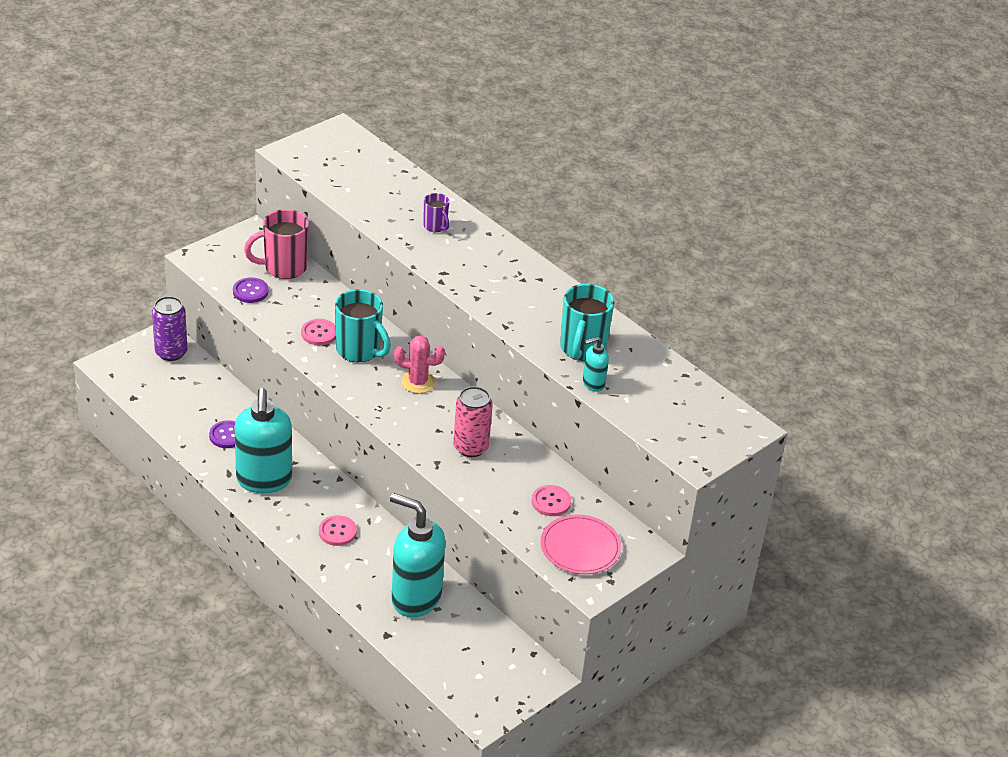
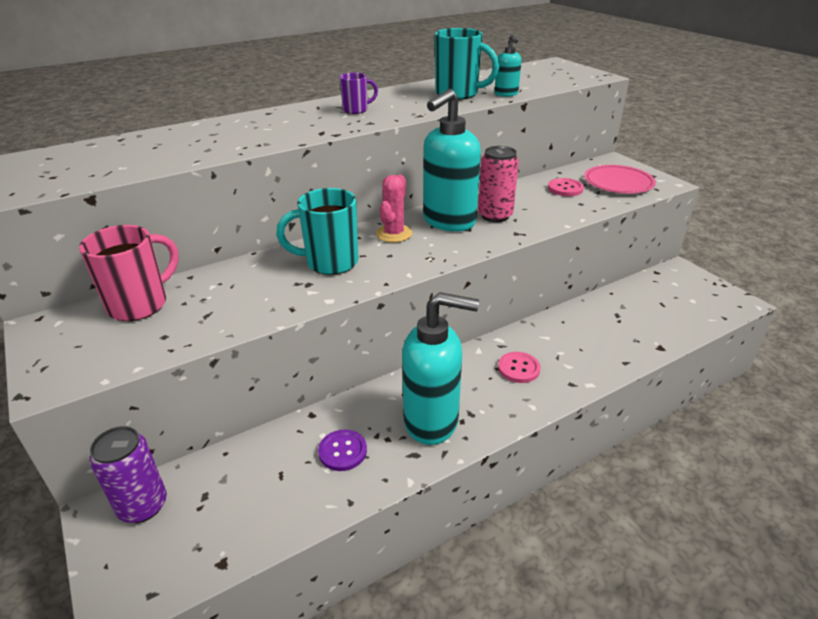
camera: 75 degrees left, 5 degrees down
(250, 291) = (169, 335): purple button -> none
(284, 268) = (140, 304): pink mug -> pink mug turned 135 degrees counterclockwise
(319, 333) = (286, 287): pink button -> none
(359, 350) = (330, 262): turquoise mug -> turquoise mug turned 150 degrees counterclockwise
(415, 598) = (607, 326): turquoise soap dispenser -> turquoise soap dispenser (448, 222)
(435, 226) = (238, 131): purple mug -> purple mug (356, 110)

